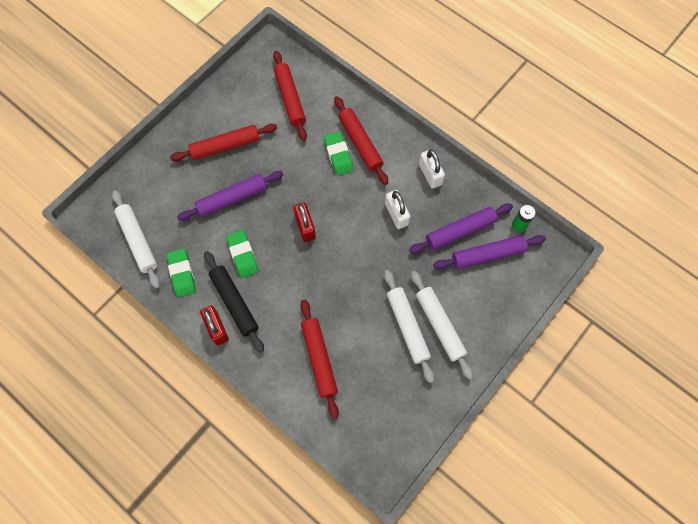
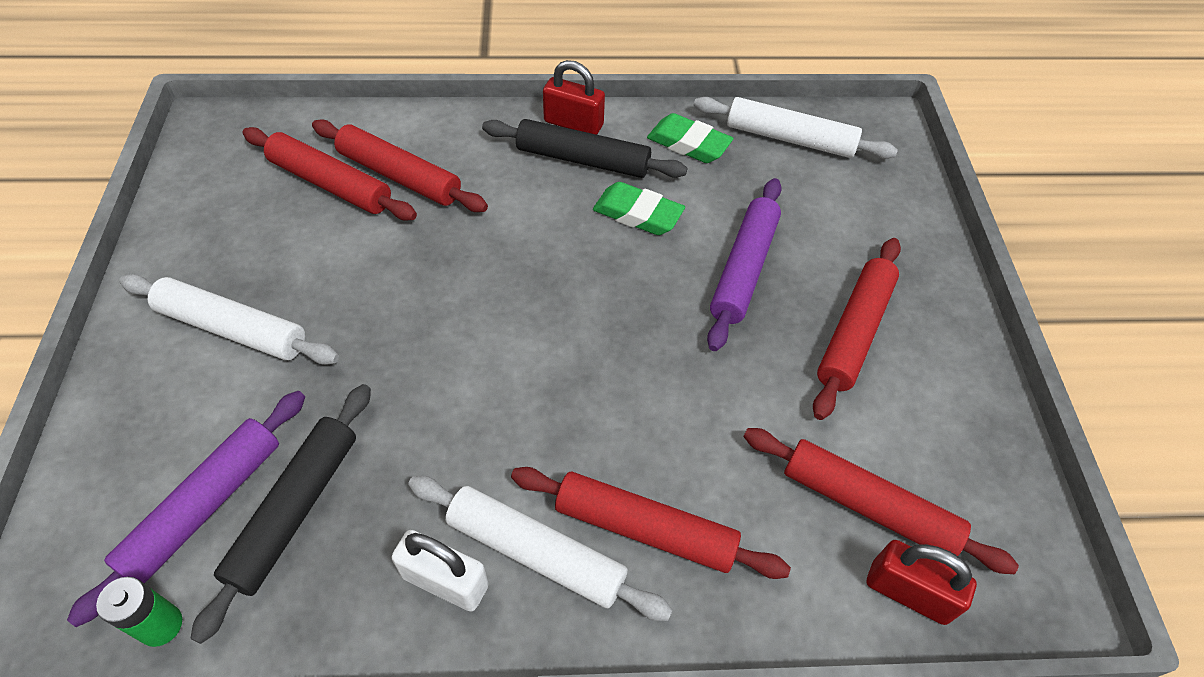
camera: 135 degrees right, 15 degrees down
(305, 227) = (590, 311): red padlock -> red padlock (908, 592)
(338, 155) = (660, 470): green eraser -> none
(352, 379) = (330, 184): none -> red rolling pin
(396, 214) = (450, 446): white padlock -> none
(407, 327) = (290, 292): white rolling pin -> white rolling pin (536, 552)
(460, 231) = (295, 510): purple rolling pin -> black rolling pin

